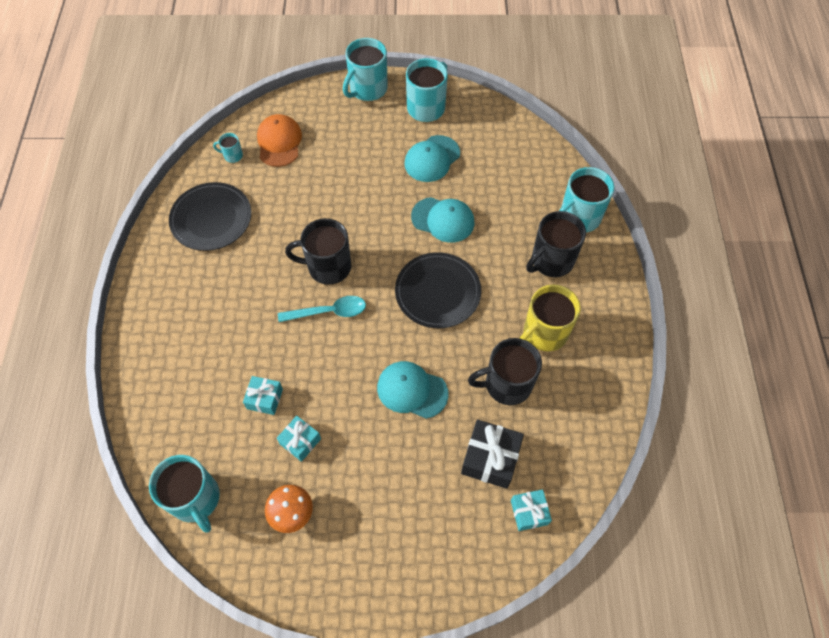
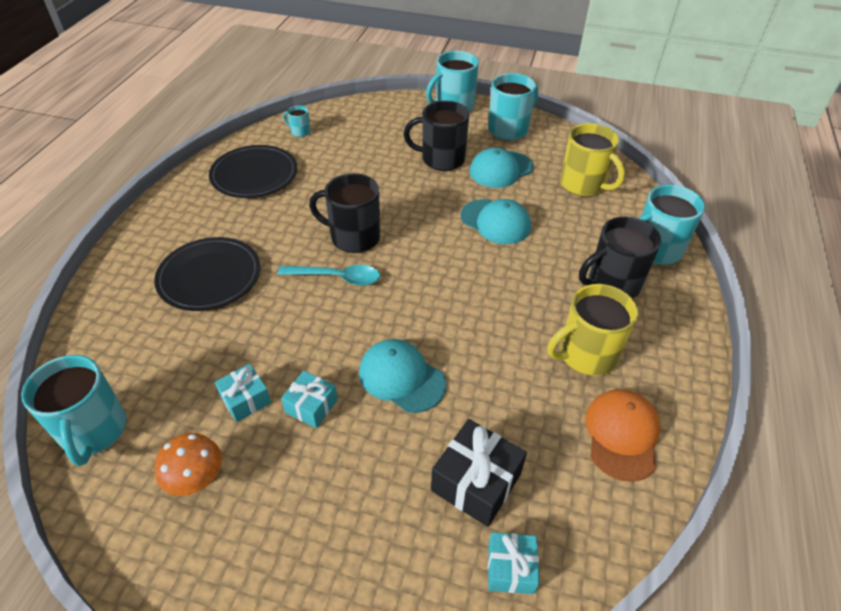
camera: 15 degrees right, 15 degrees down
(265, 399) = (227, 345): turquoise gift -> turquoise gift (311, 406)
(279, 142) = (349, 130): orange cap -> orange cap (621, 435)
(437, 292) = (467, 285): black plate -> black plate (209, 276)
(506, 384) = (522, 399): black mug -> black mug (441, 159)
(507, 160) = (583, 185): none -> yellow mug

